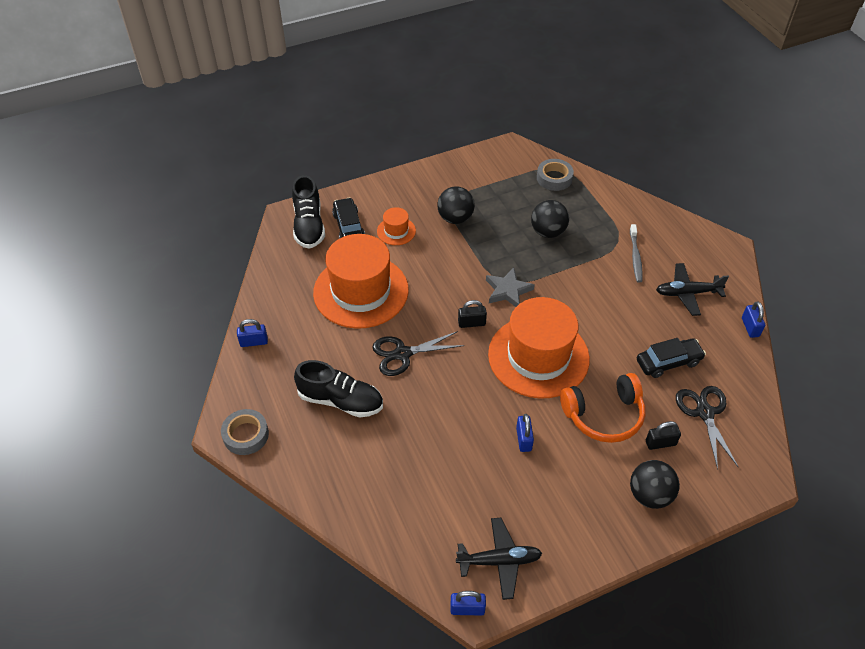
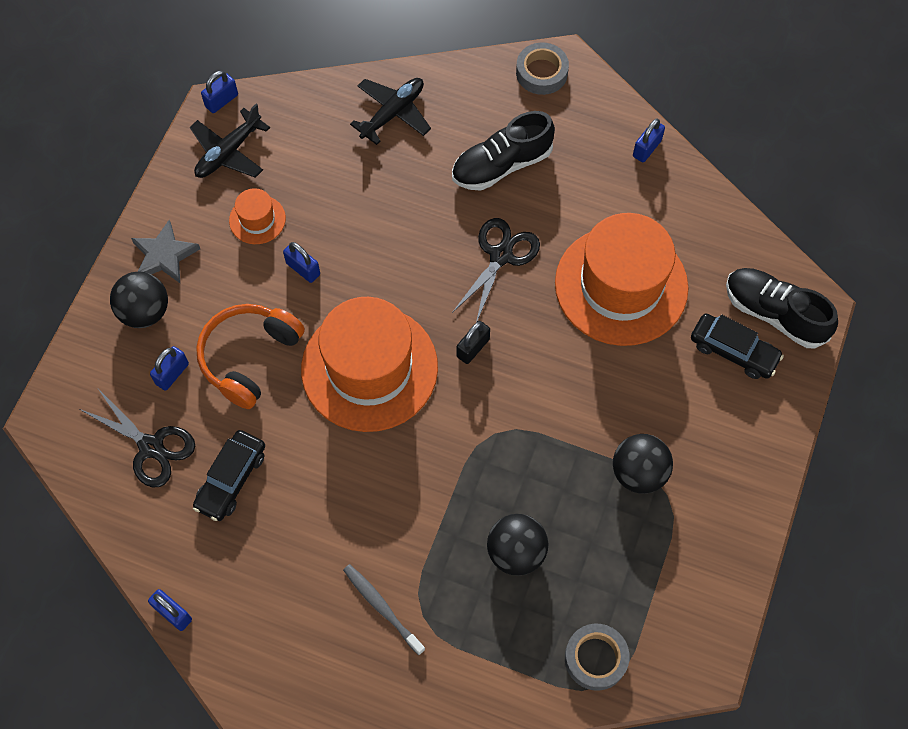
camera: 135 degrees right, 15 degrees up
(396, 231) = (679, 393): orange hat -> orange hat (257, 219)
(508, 290) = (477, 423): grey star -> grey star (164, 256)
(660, 443) = (172, 374): black padlock -> blue padlock
(687, 293) = (279, 603): black plane -> black plane (393, 113)

